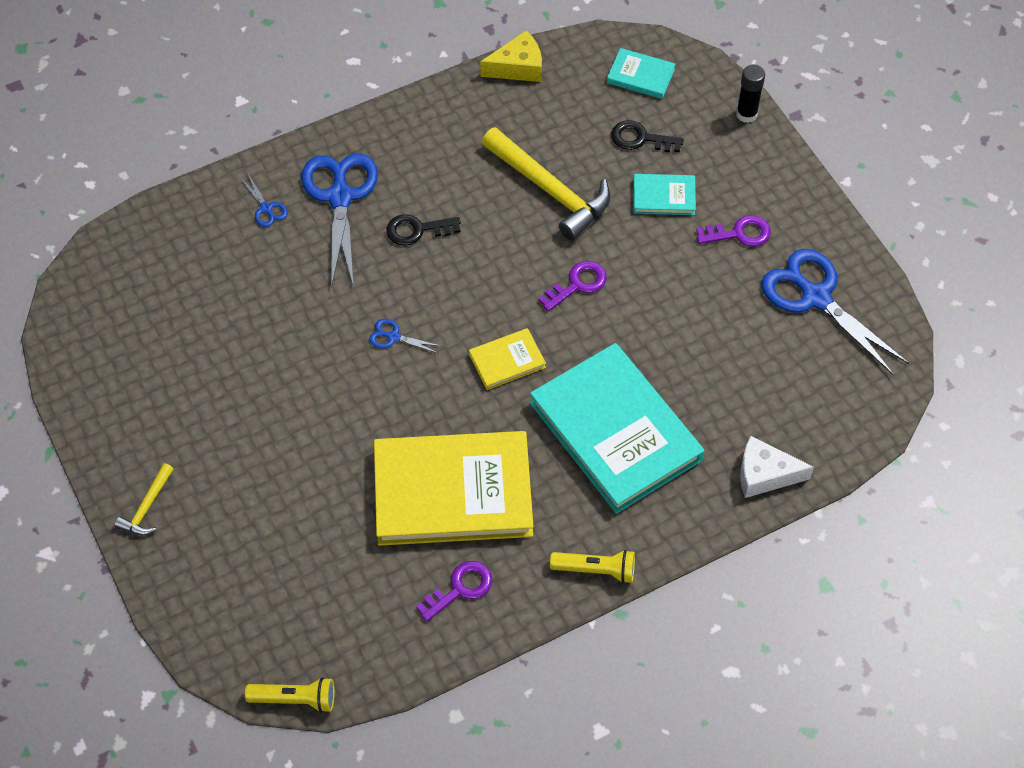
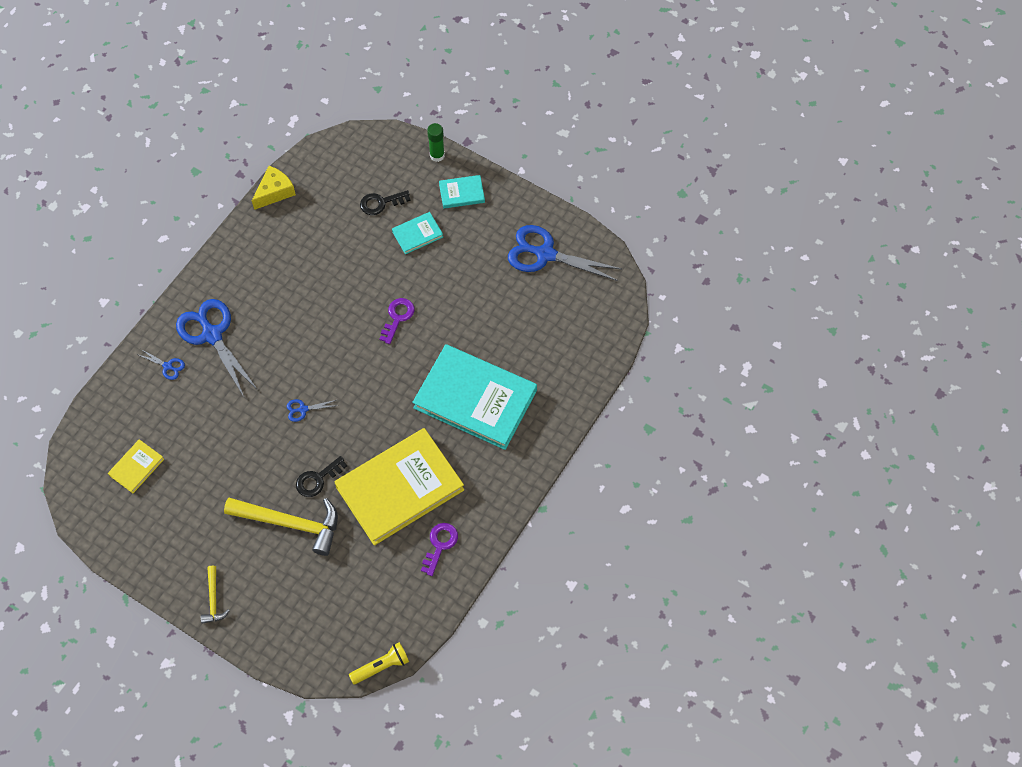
camera: 30 degrees left, 5 degrees up
(417, 230) = (275, 332): black key -> black key (317, 479)
(507, 361) = (383, 388): yellow book -> yellow book (136, 467)
(550, 190) = (344, 265): yellow hammer -> yellow hammer (290, 523)
(596, 570) = (513, 490): yellow flashlight -> none
(640, 76) = (356, 161): turquoise book -> turquoise book (462, 193)
(739, 233) = (477, 235): purple key -> none
(746, 114) = (437, 155): black glue stick -> green glue stick
(765, 474) = (577, 380): white cheese -> none

